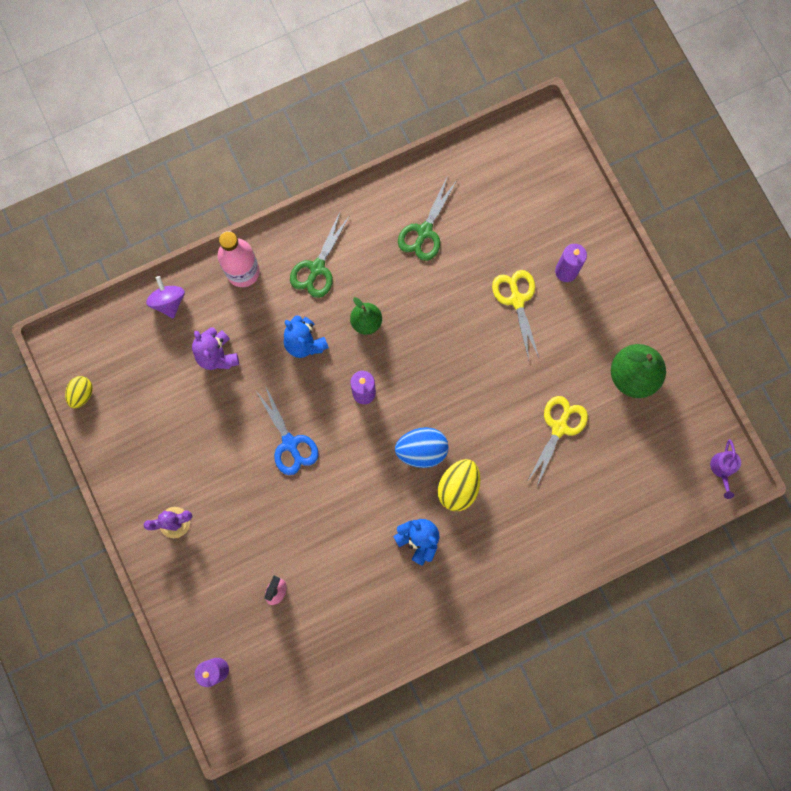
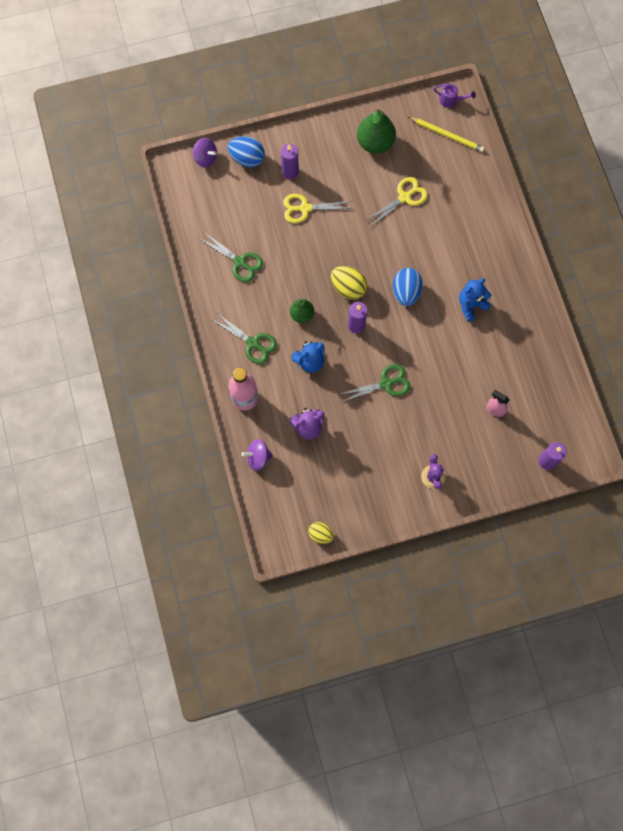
camera: 80 degrees left, 5 degrees down
(290, 443) = (386, 383): blue scissors -> green scissors
(458, 487) = (437, 272): yellow egg -> yellow egg (348, 288)
(559, 427) = (404, 197): yellow scissors -> yellow scissors turned 105 degrees clockwise
(563, 161) = (205, 158): none -> purple spinning top
(573, 213) = (247, 158): none -> blue egg
(666, 471) = (447, 135): none -> yellow pencil

